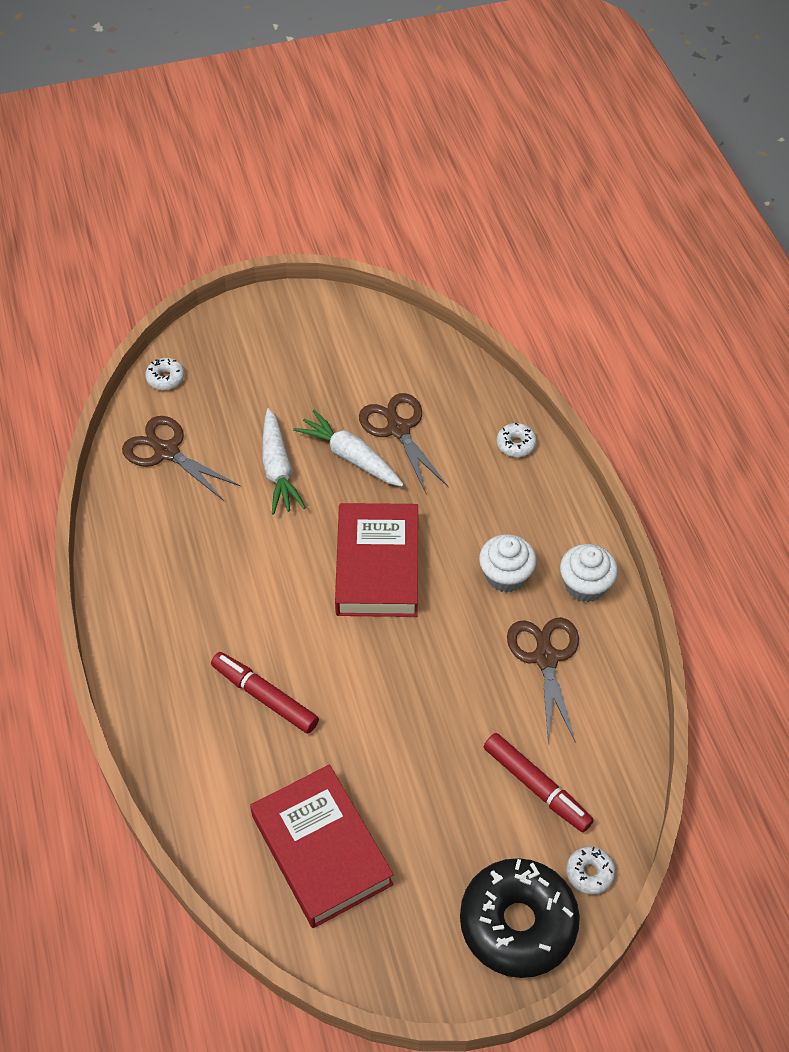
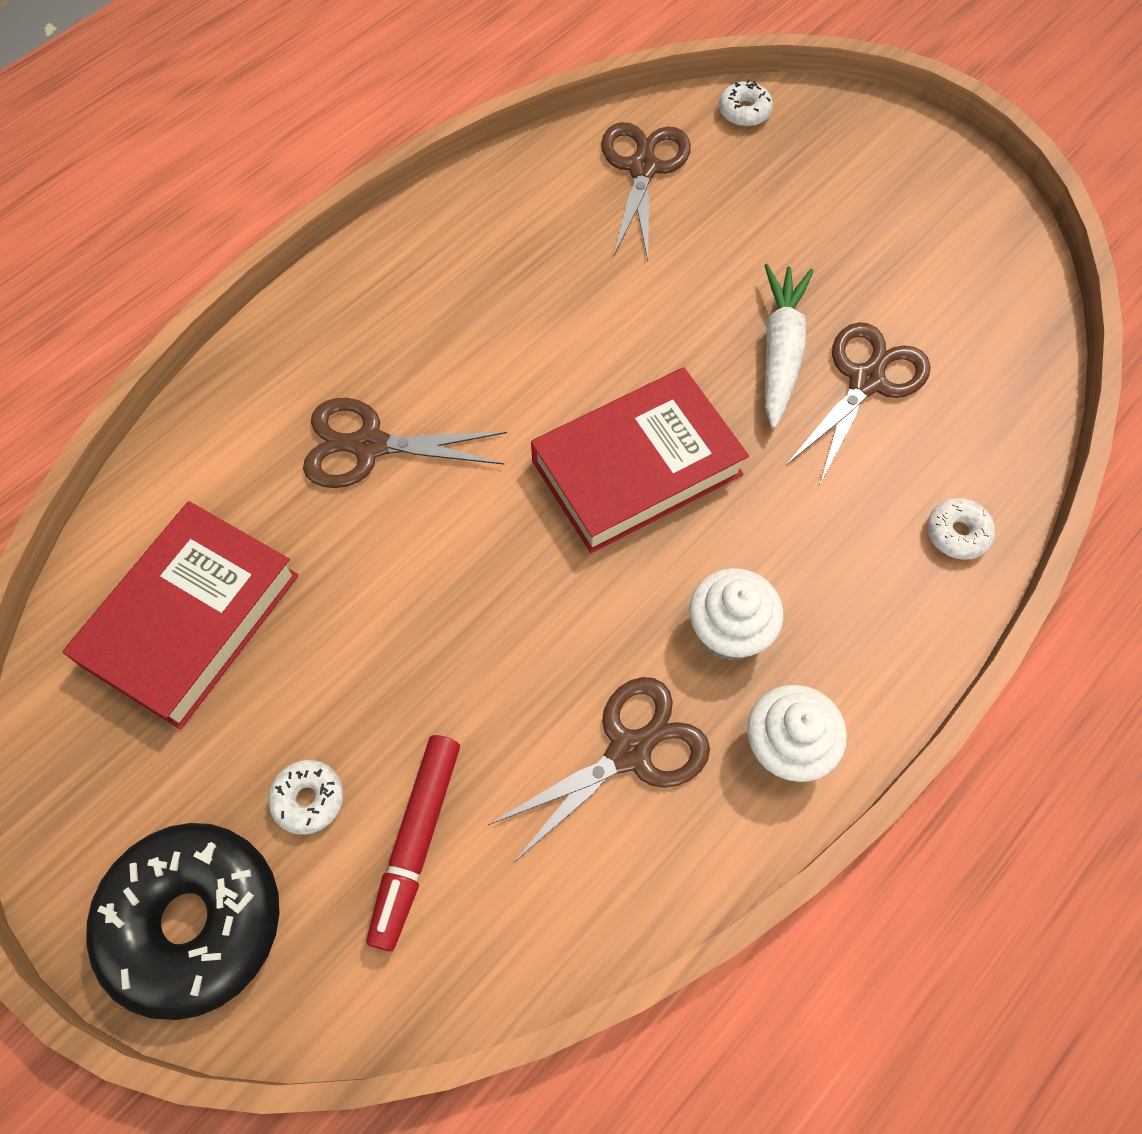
camera: 60 degrees right, 10 degrees up
(265, 697) = (370, 446): red marker -> brown scissors
(278, 469) = (702, 286): white carrot -> none
(590, 873) = (317, 987): white donut -> white donut (308, 799)

